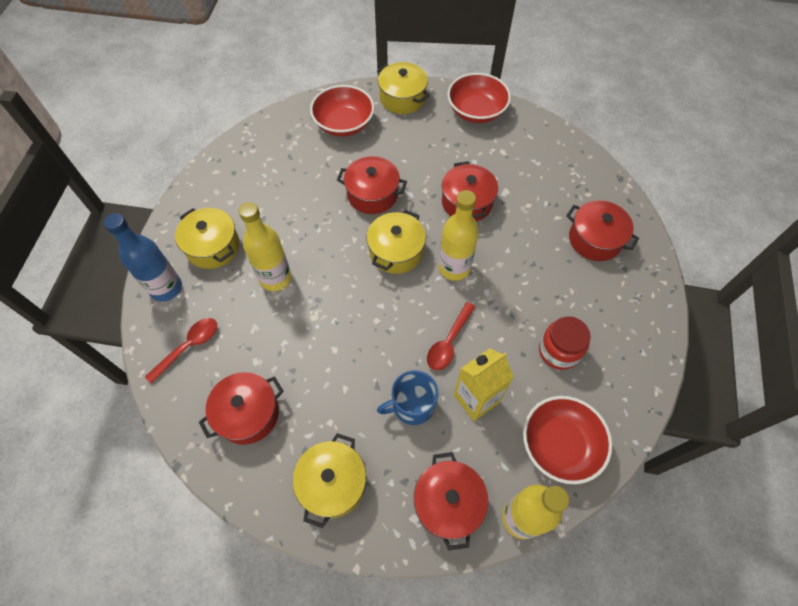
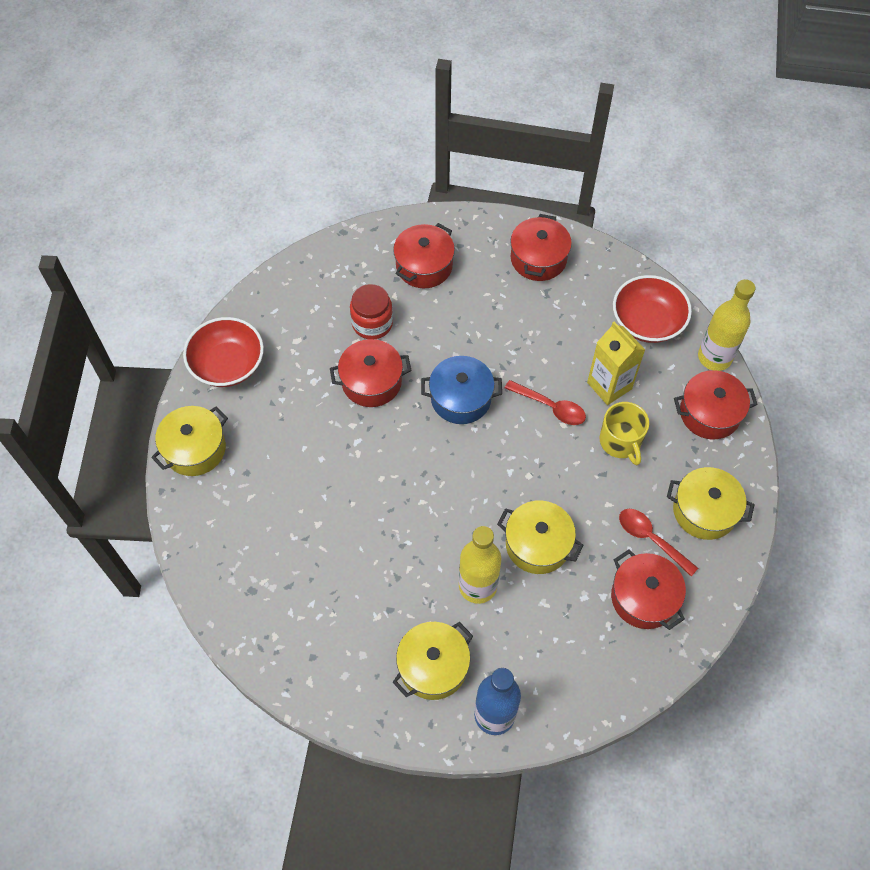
camera: 90 degrees left, 0 degrees up
(189, 347) = (571, 673): red spoon -> red spoon (651, 539)
(344, 124) = (235, 520): red bowl -> none
(372, 194) = (356, 483): red pot -> red pot (538, 259)
(396, 251) = (439, 456): yellow pot -> yellow pot (537, 544)
(412, 405) = (620, 441): blue mug -> yellow mug
(454, 268) = (461, 398): yellow bottle -> blue pot
(558, 351) = (554, 312): red jar -> red jar (372, 323)

